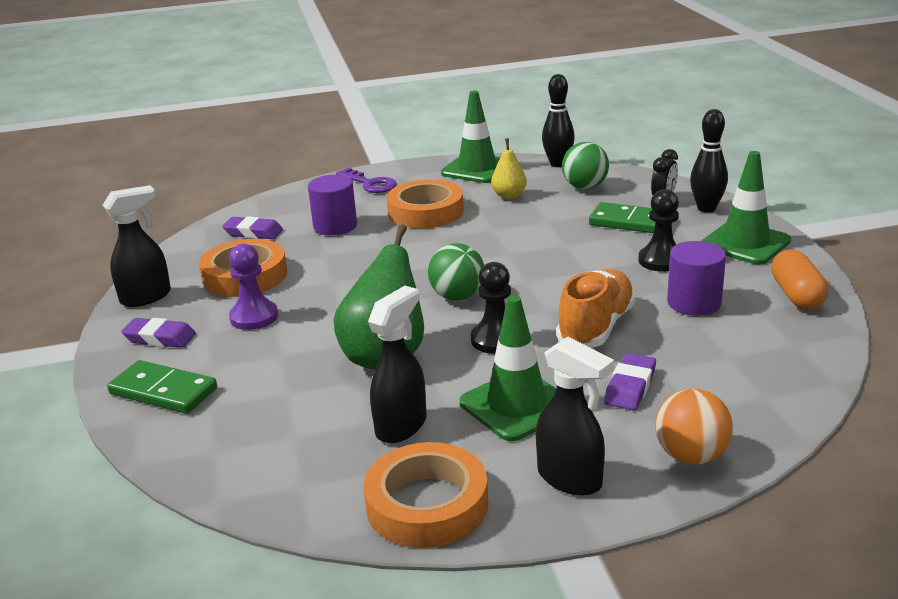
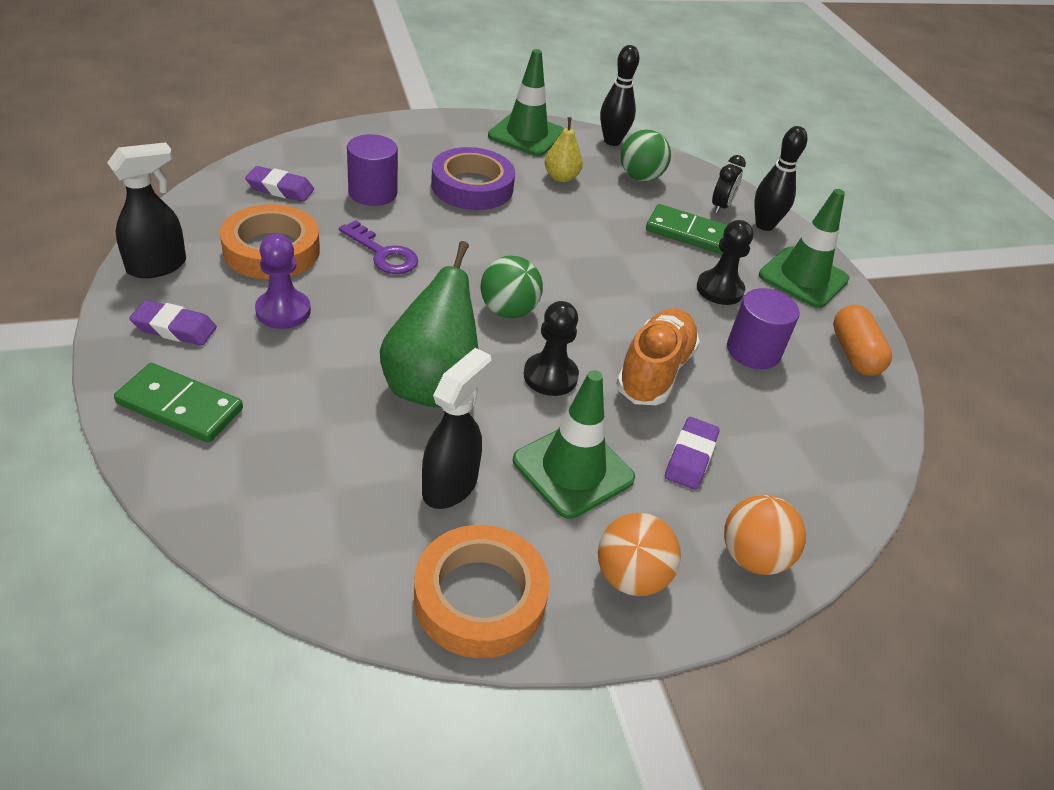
camera: 10 degrees left, 15 degrees up
(370, 184) = (410, 138): purple key -> purple key (383, 254)
(426, 211) = (472, 186): orange tape -> purple tape
(570, 479) = (631, 577): black spray bottle -> orange ball

